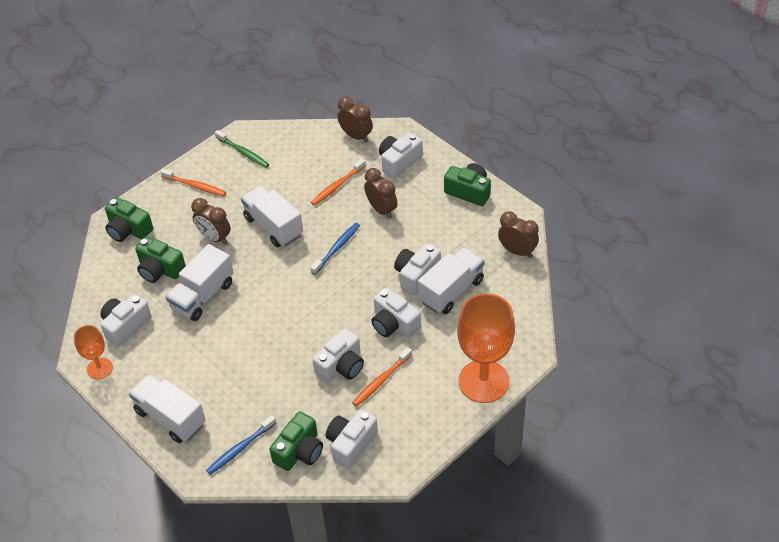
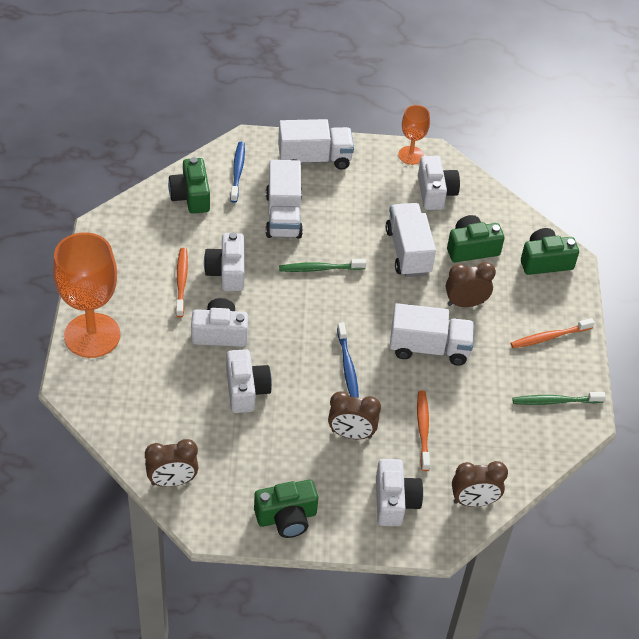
camera: 130 degrees right, 0 degrees up
(275, 324) = (320, 269): none -> green toothbrush
(351, 444) = (156, 224): white camera -> none
(451, 291) = (198, 397): white truck -> white truck (283, 215)

